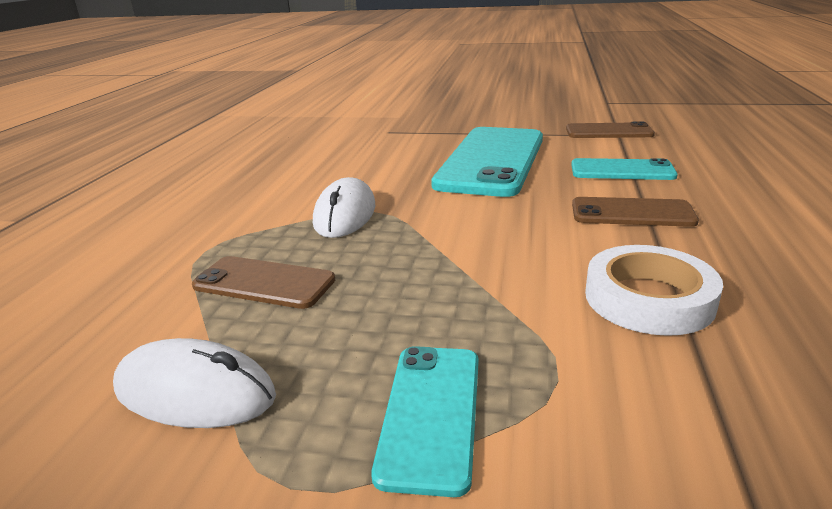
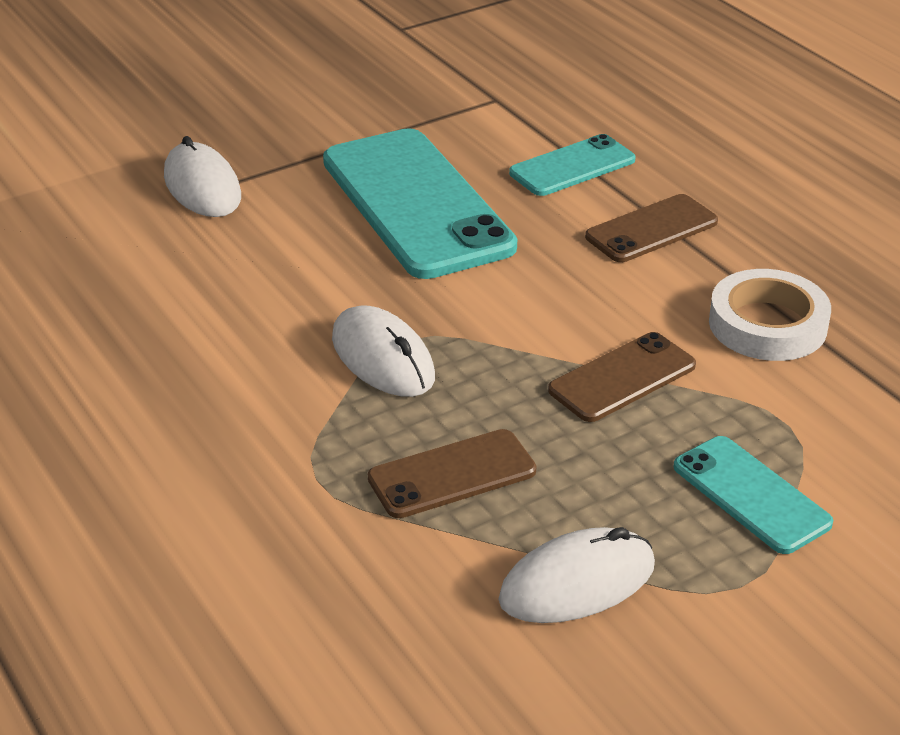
camera: 45 degrees left, 10 degrees up
(399, 130) = (202, 187): none -> white mouse
(608, 132) = (478, 97): brown phone -> brown phone (622, 378)

